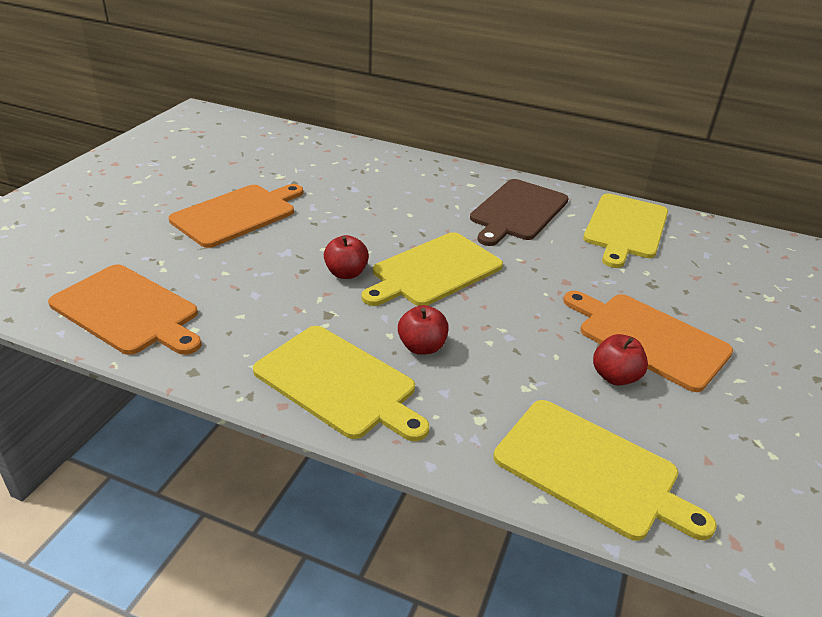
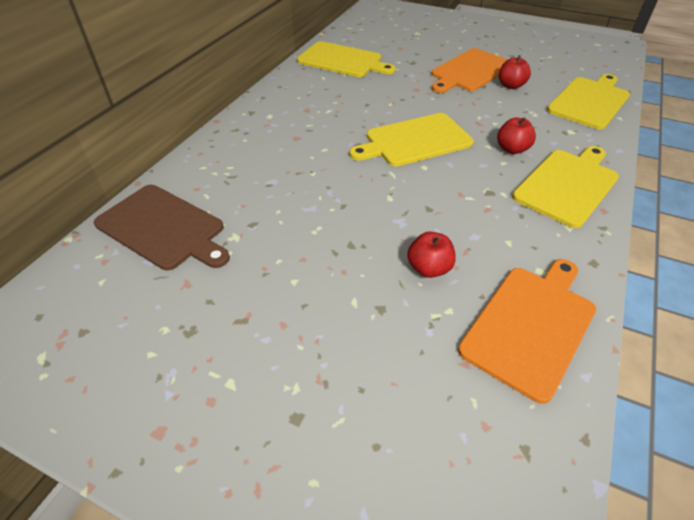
camera: 85 degrees left, 10 degrees up
(237, 214) = (327, 263): orange cutting board -> none
(346, 273) = (428, 184): red apple -> red apple (429, 268)
(433, 271) = (414, 140): yellow cutting board -> yellow cutting board turned 105 degrees clockwise
(517, 211) = (319, 98): brown cutting board -> brown cutting board (163, 228)

